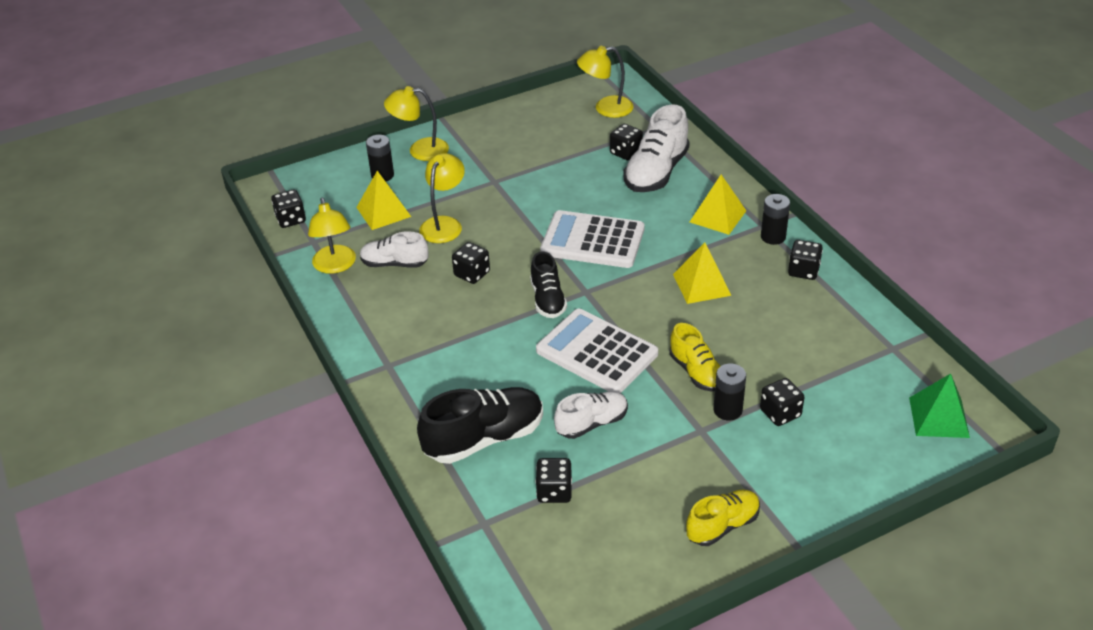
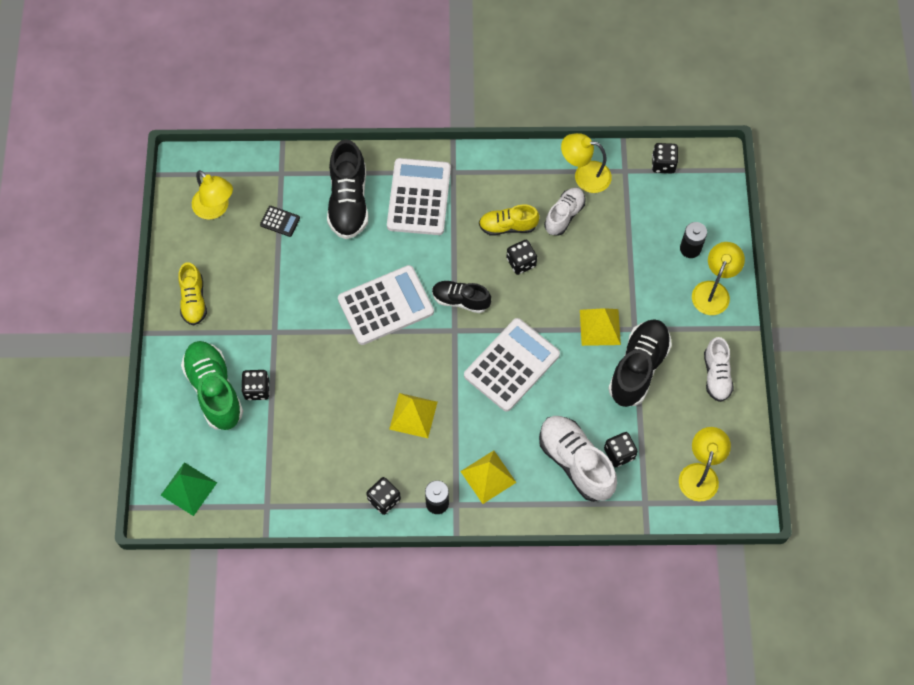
camera: 115 degrees right, 25 degrees up
(383, 212) = (637, 231): yellow pyramid -> yellow pyramid (600, 327)
(440, 380) = (419, 197): none -> white calculator
(444, 224) = (595, 268): yellow lamp -> yellow lamp (215, 209)
(533, 167) = (638, 368): none -> black shoe
(554, 491) = (280, 221): black dice -> black calculator
(592, 423) = (322, 269): white shoe -> white shoe (716, 375)
(696, 372) = (327, 359): yellow shoe -> yellow shoe (508, 226)
(727, 410) = (280, 358): black battery -> none
(814, 449) = (214, 390): none -> green shoe

